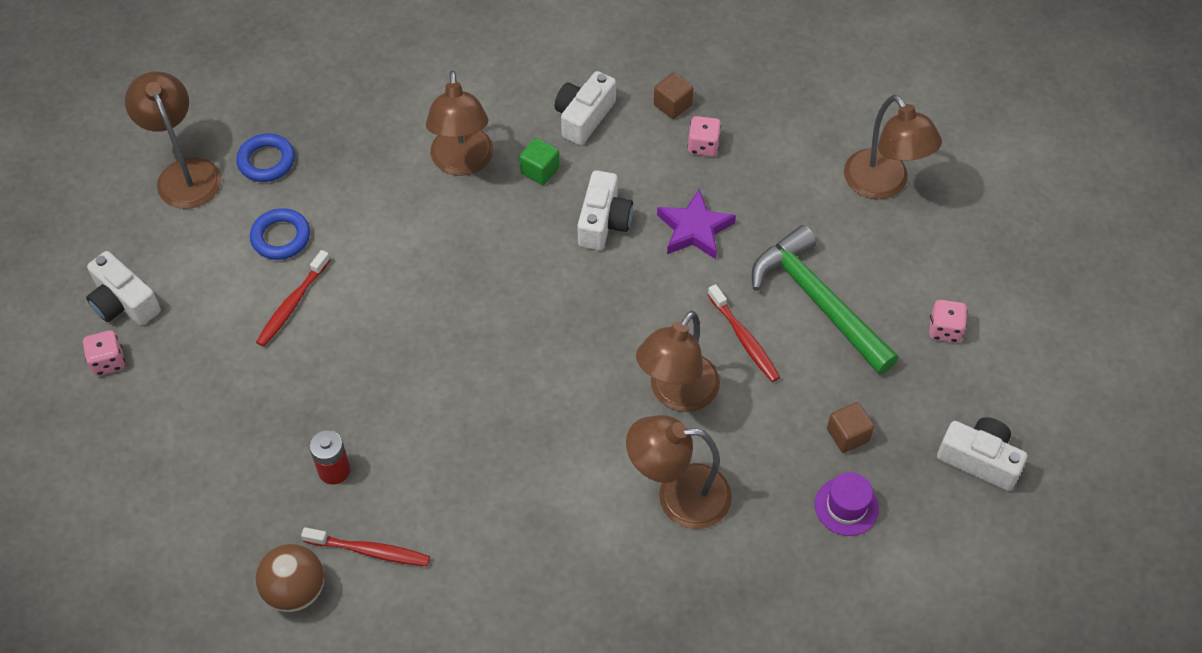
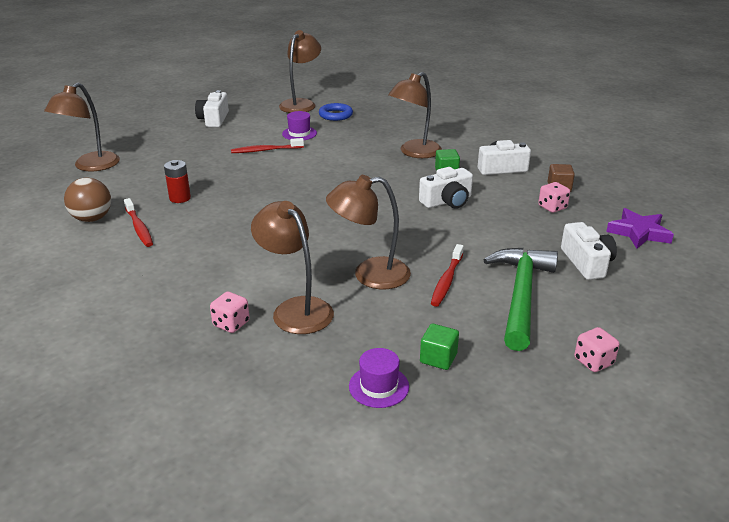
camera: 50 degrees right, 25 degrees down
(108, 361) = (177, 128): pink dice -> pink dice (231, 324)
(281, 237) = (299, 133): blue ring -> purple hat
(694, 229) = (493, 229): purple star -> purple star (638, 232)
(848, 435) = (438, 358): brown cube -> green cube
(883, 185) = (652, 279): brown lamp -> brown lamp (91, 166)
(979, 460) = (513, 438): white camera -> white camera (586, 263)

